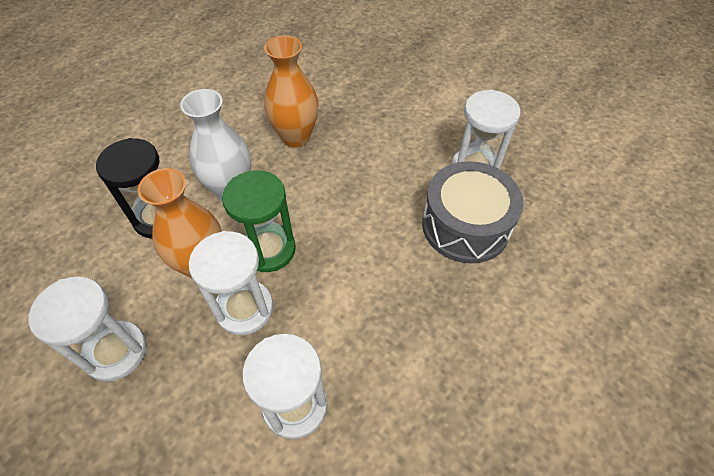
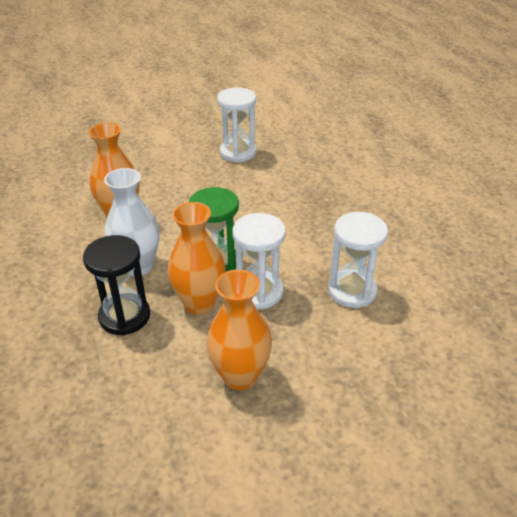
camera: 60 degrees left, 15 degrees down
(116, 352) = (240, 376): white hourglass -> orange vase
(465, 225) = (278, 173): grey drum -> none

